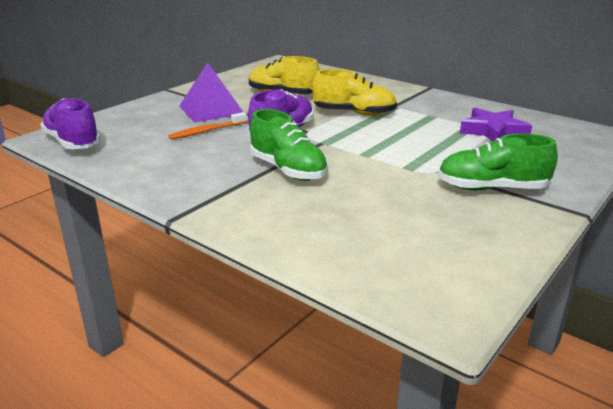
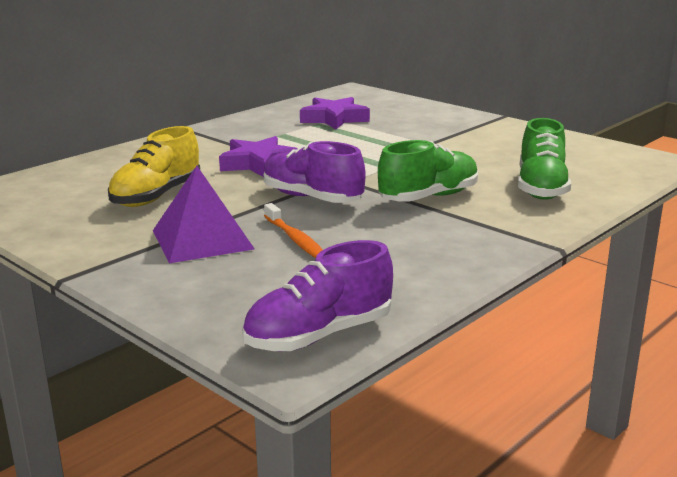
camera: 85 degrees left, 5 degrees down
(354, 113) = (258, 163): yellow shoe -> purple star
(491, 188) = (464, 132): green shoe -> green shoe (541, 188)

